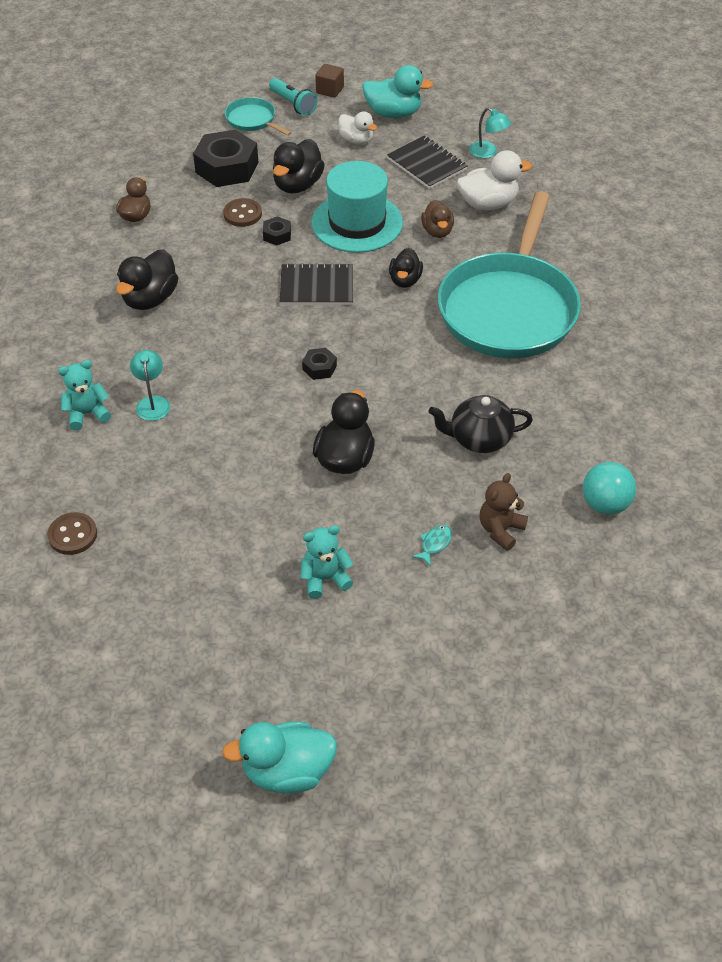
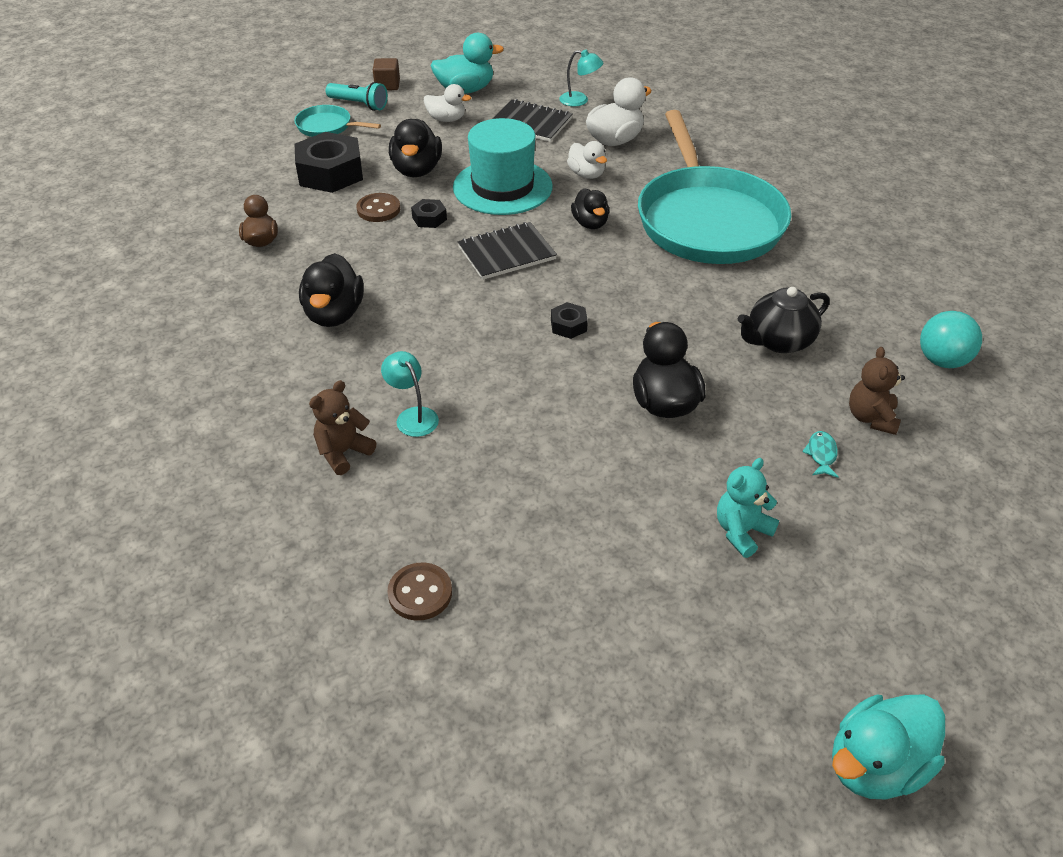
camera: 25 degrees left, 5 degrees down
(87, 414) = (343, 452): turquoise teddy bear -> brown teddy bear
(437, 231) = (586, 174): brown duck -> white duck

